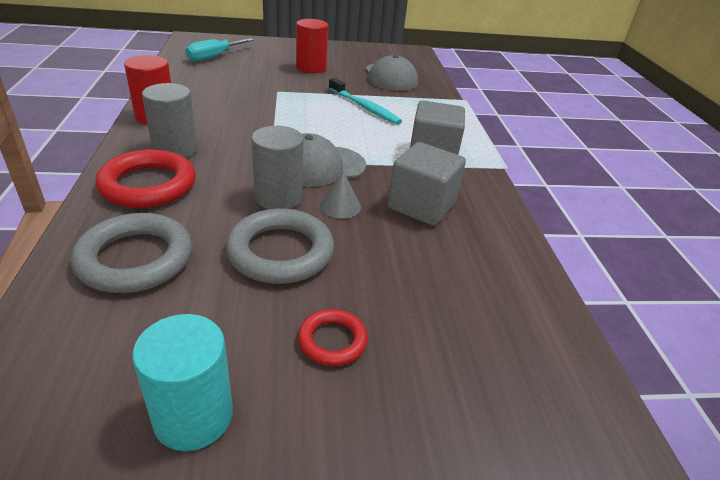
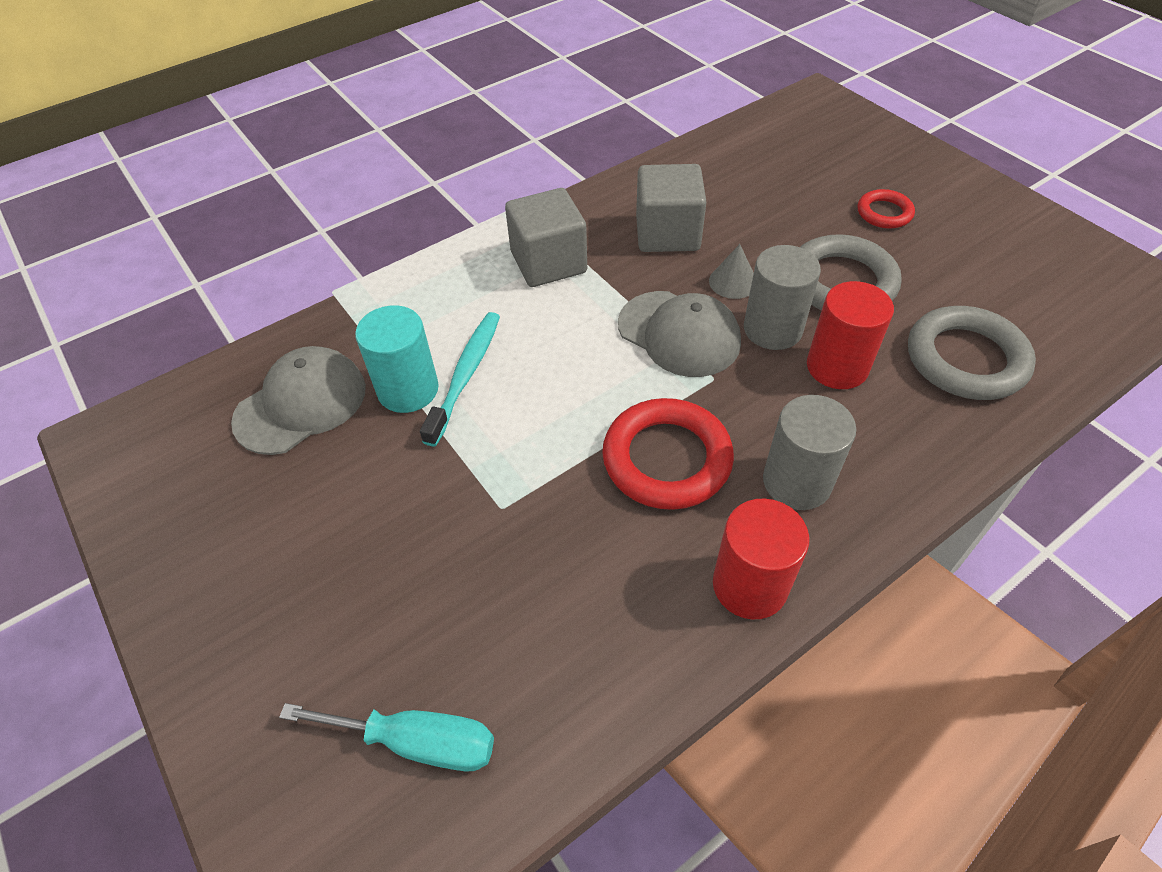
camera: 115 degrees left, 15 degrees up
(148, 185) = (882, 442): red ring -> red ring (667, 459)
(193, 416) = (1007, 237): turquoise cylinder -> turquoise cylinder (408, 390)
(311, 68) = (343, 532): red cylinder -> red cylinder (837, 367)

